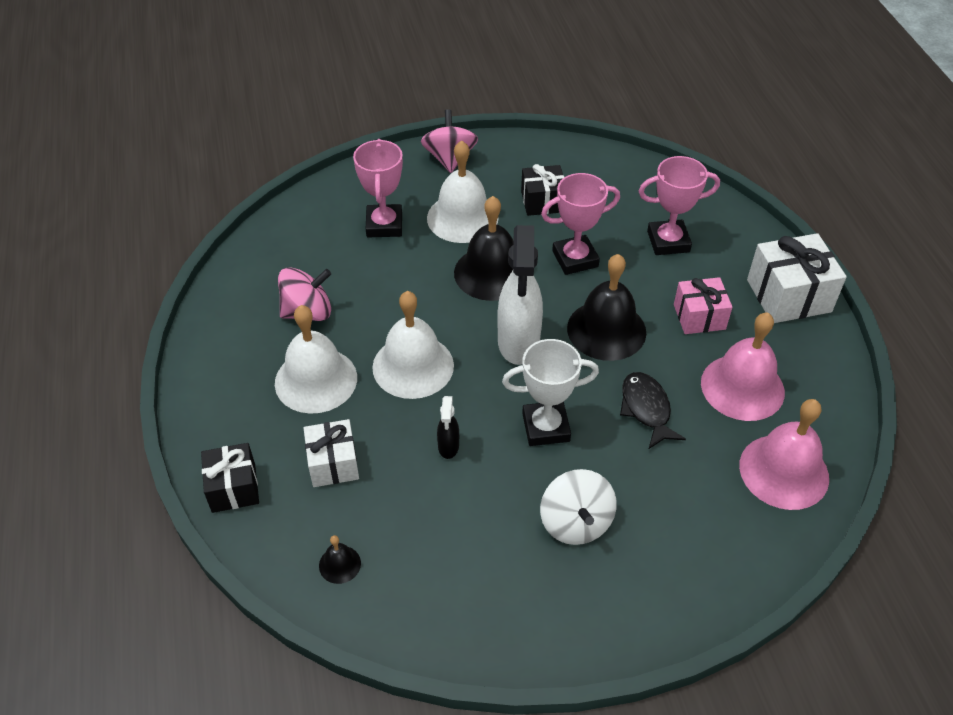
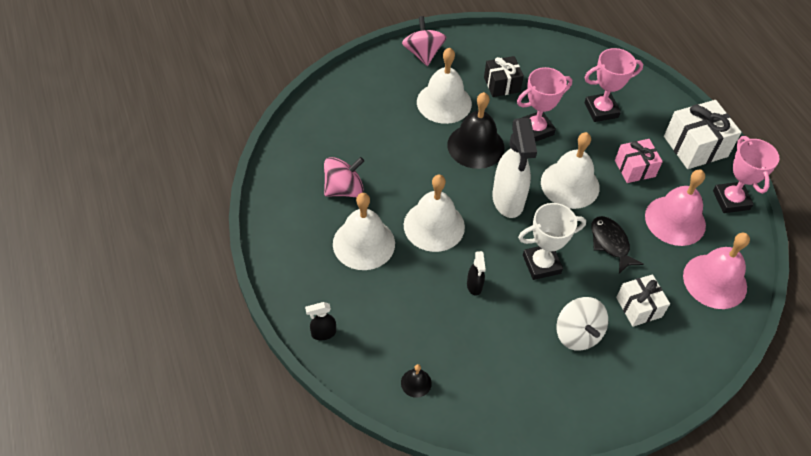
camera: 10 degrees left, 5 degrees up
(233, 488) = (323, 333): black gift -> black spray bottle
(333, 463) = (393, 307): white gift -> white gift (638, 307)
(384, 225) = (385, 113): pink trophy -> pink trophy (731, 200)
(606, 330) = (570, 184): black bell -> white bell

